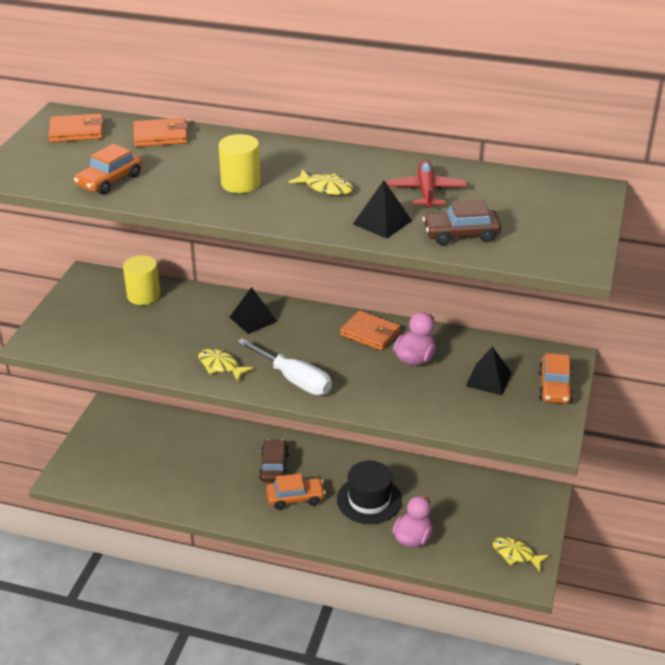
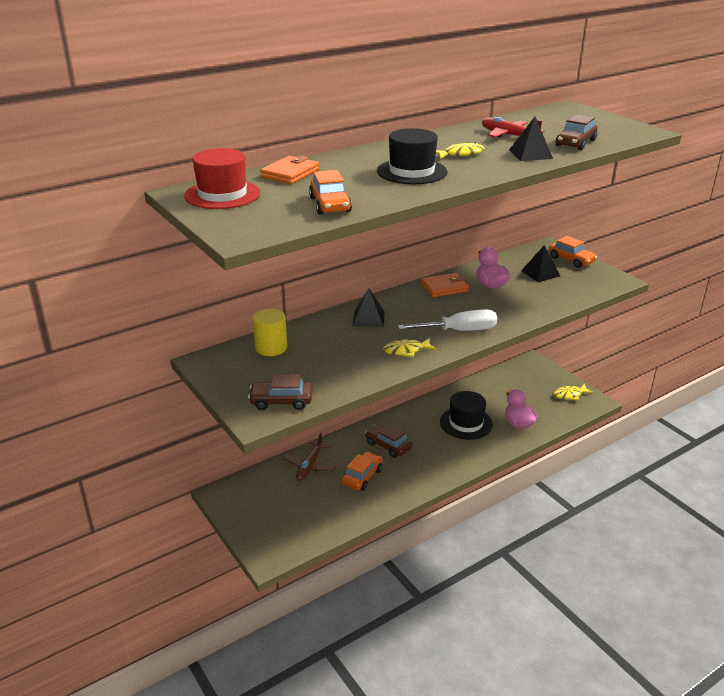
camera: 50 degrees left, 5 degrees down
(70, 341) = (281, 401): none -> brown car
(77, 131) = (222, 194): orange wallet -> red hat
(195, 436) = (310, 465): none -> brown plane
(241, 183) = (412, 171): yellow cylinder -> black hat
(295, 498) = (429, 451): orange car -> orange car (362, 476)

